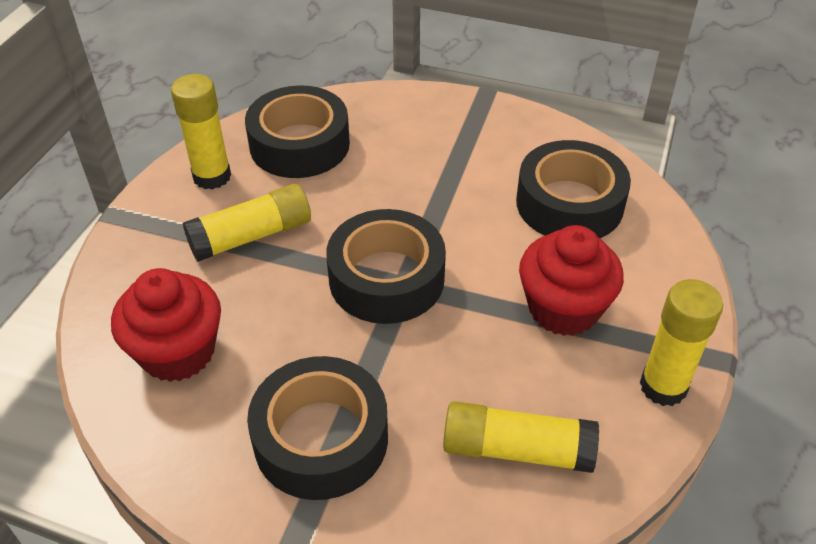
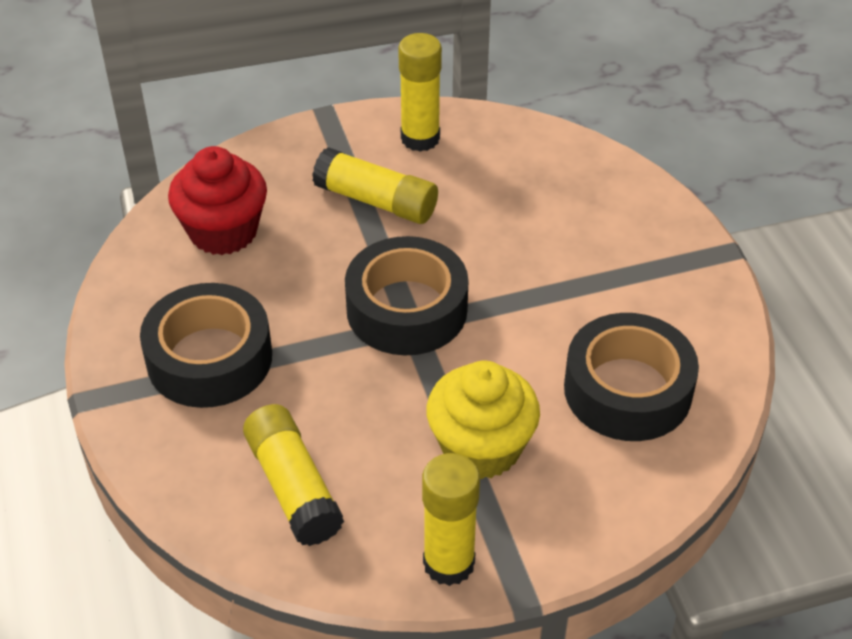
camera: 55 degrees right, 0 degrees up
(299, 144) = (513, 166): black tape -> none
(563, 308) = (481, 447): red cupcake -> yellow cupcake

